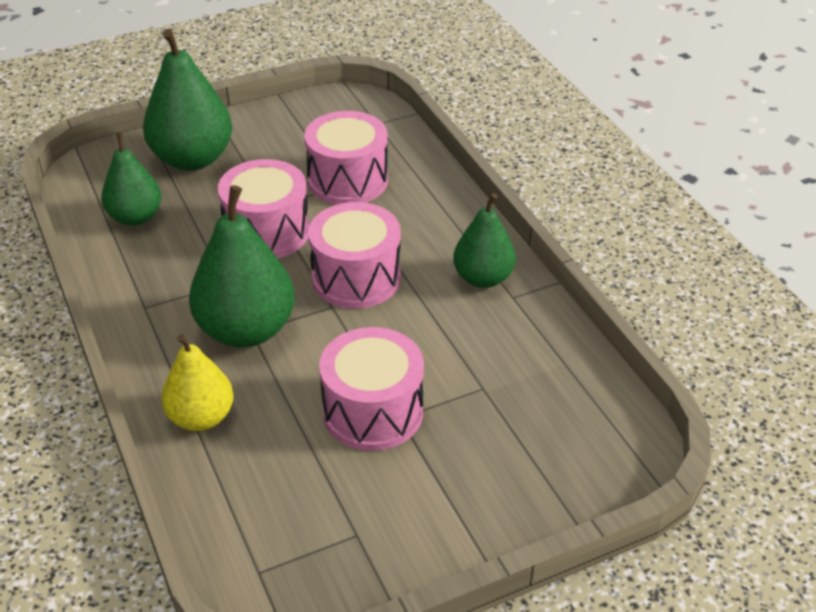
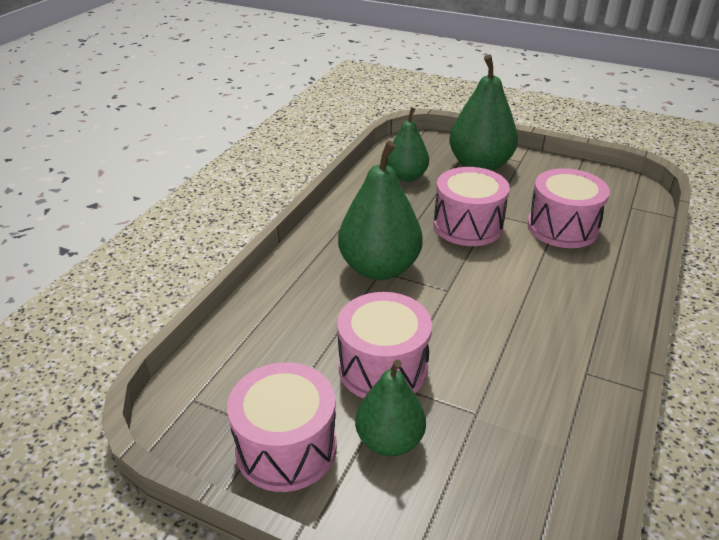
camera: 50 degrees right, 5 degrees down
(201, 417) = (289, 295): yellow pear -> none
(356, 278) = (486, 284): pink drum -> pink drum (286, 447)
(483, 278) = (579, 344): green pear -> green pear (389, 441)

